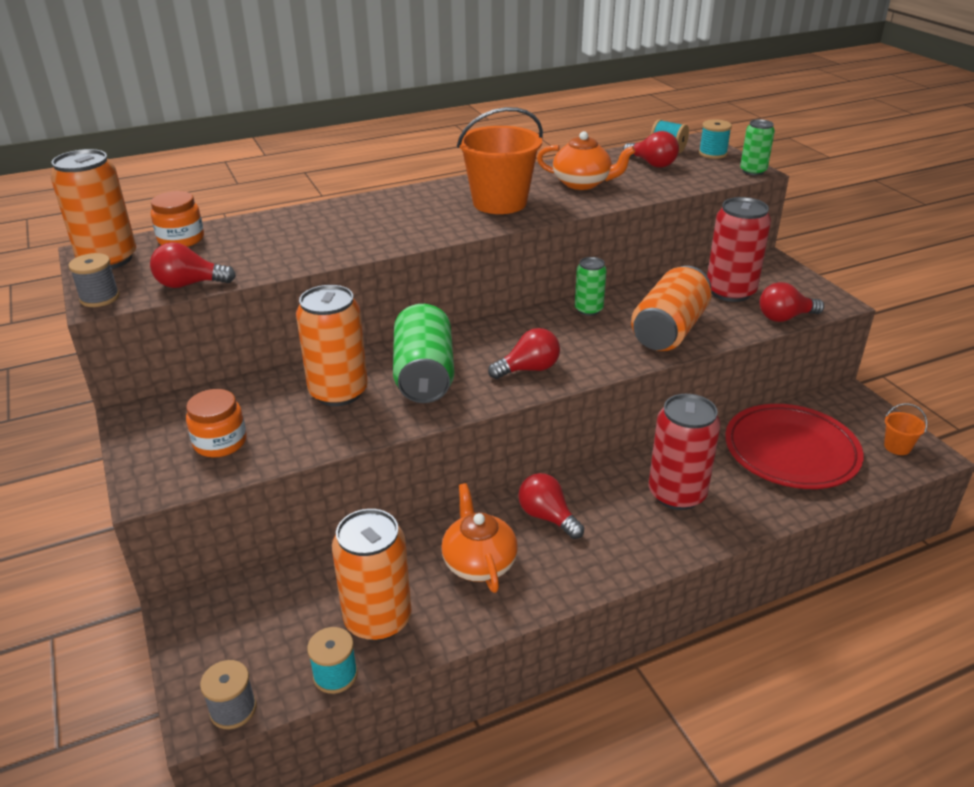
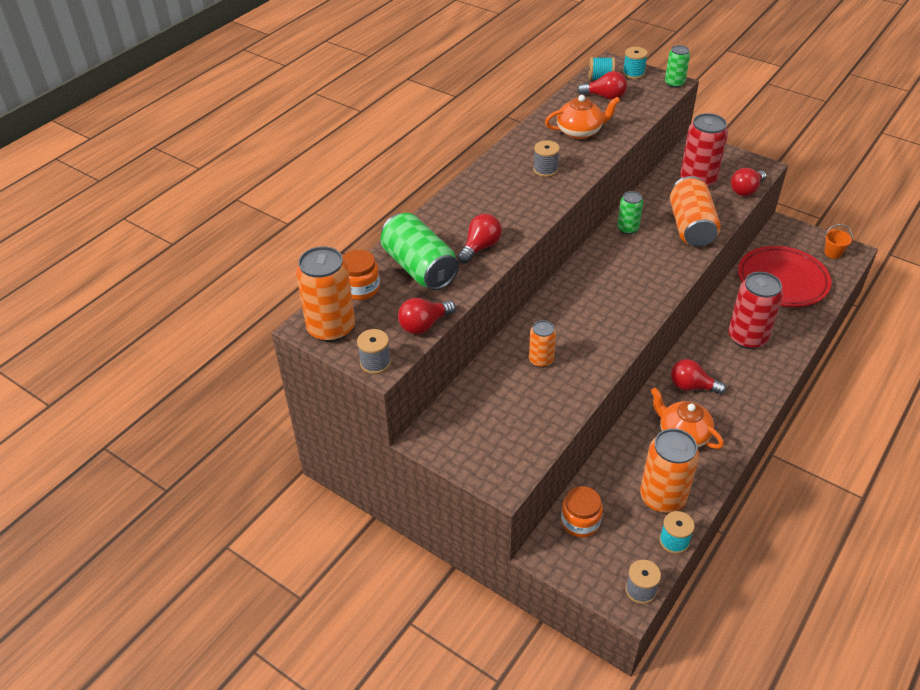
camera: 30 degrees left, 10 degrees up
(220, 442) = (509, 431): orange jar -> orange jar (580, 522)
(338, 392) = (541, 360): orange can -> orange can, size x0.56
(424, 375) = (580, 323): green can -> green can (419, 268)
(499, 203) = (545, 170): orange bucket -> grey spool
(528, 369) = (638, 291): red light bulb -> red light bulb (480, 247)

